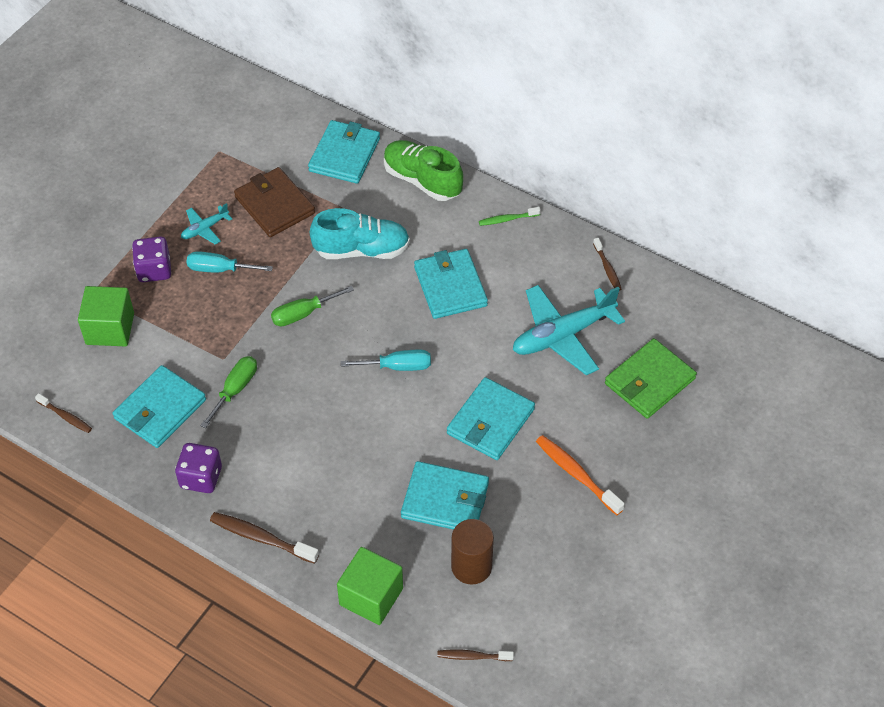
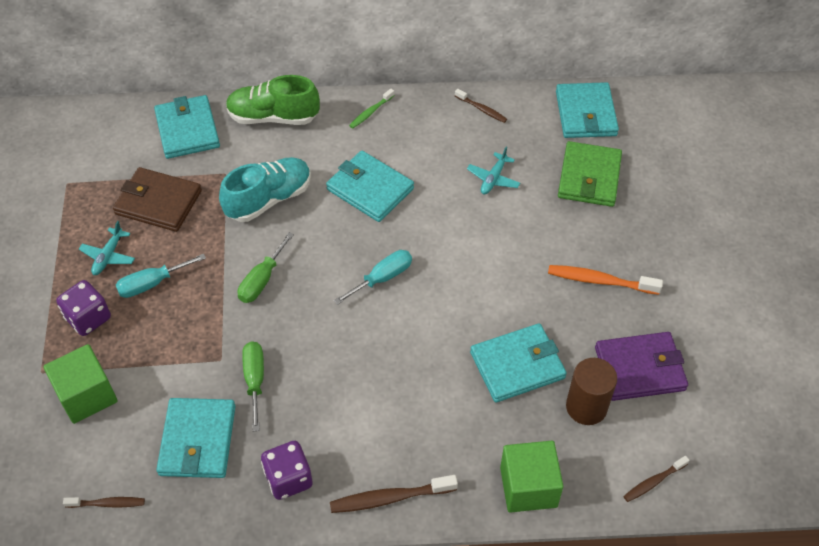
camera: 35 degrees left, 0 degrees up
(490, 421) = (497, 279): turquoise wallet -> turquoise wallet (586, 113)
(543, 564) = (639, 368): none -> purple wallet
(563, 335) = (493, 179): turquoise plane -> turquoise plane, size x0.49

